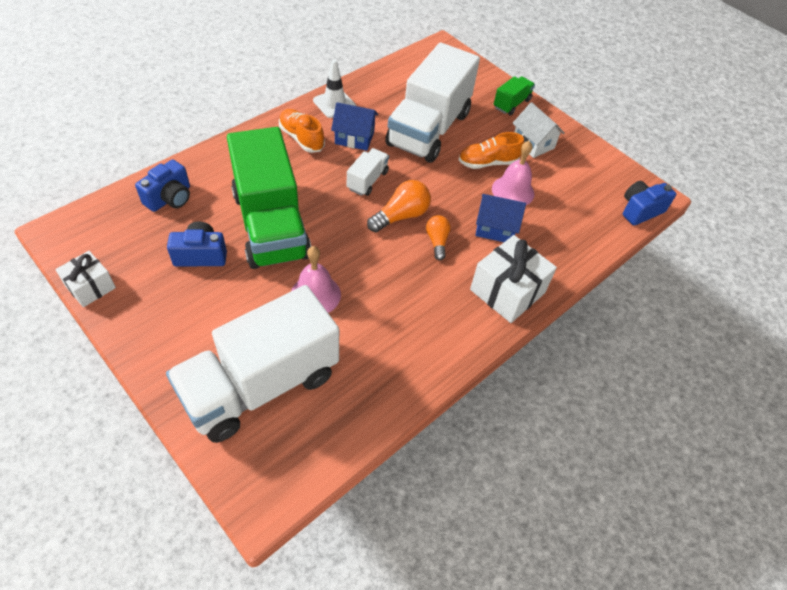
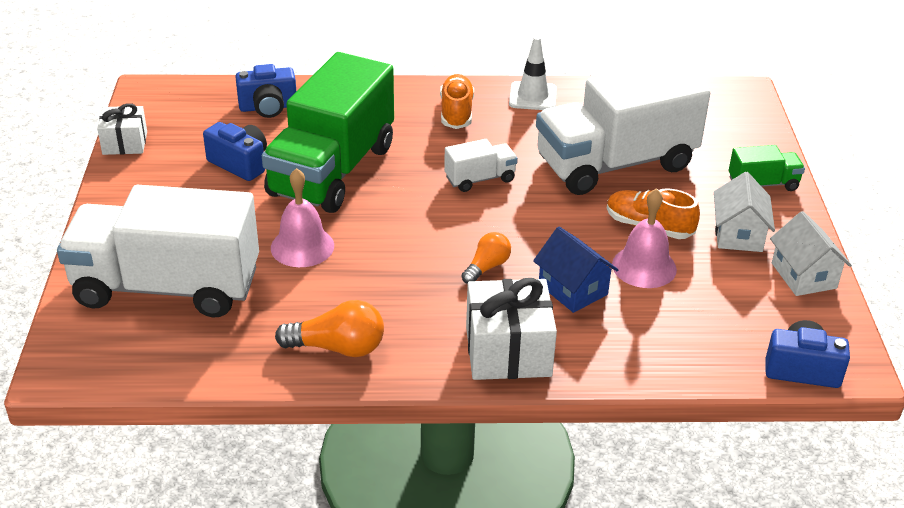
camera: 45 degrees right, 15 degrees down
(354, 138) = (515, 135): blue house -> none
(401, 216) = (476, 226): orange light bulb -> orange light bulb (338, 348)
(585, 152) = (803, 276): none -> white house

